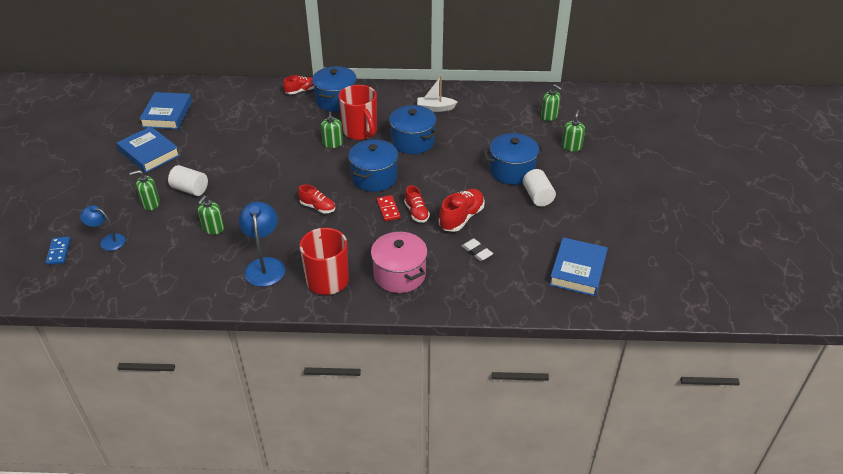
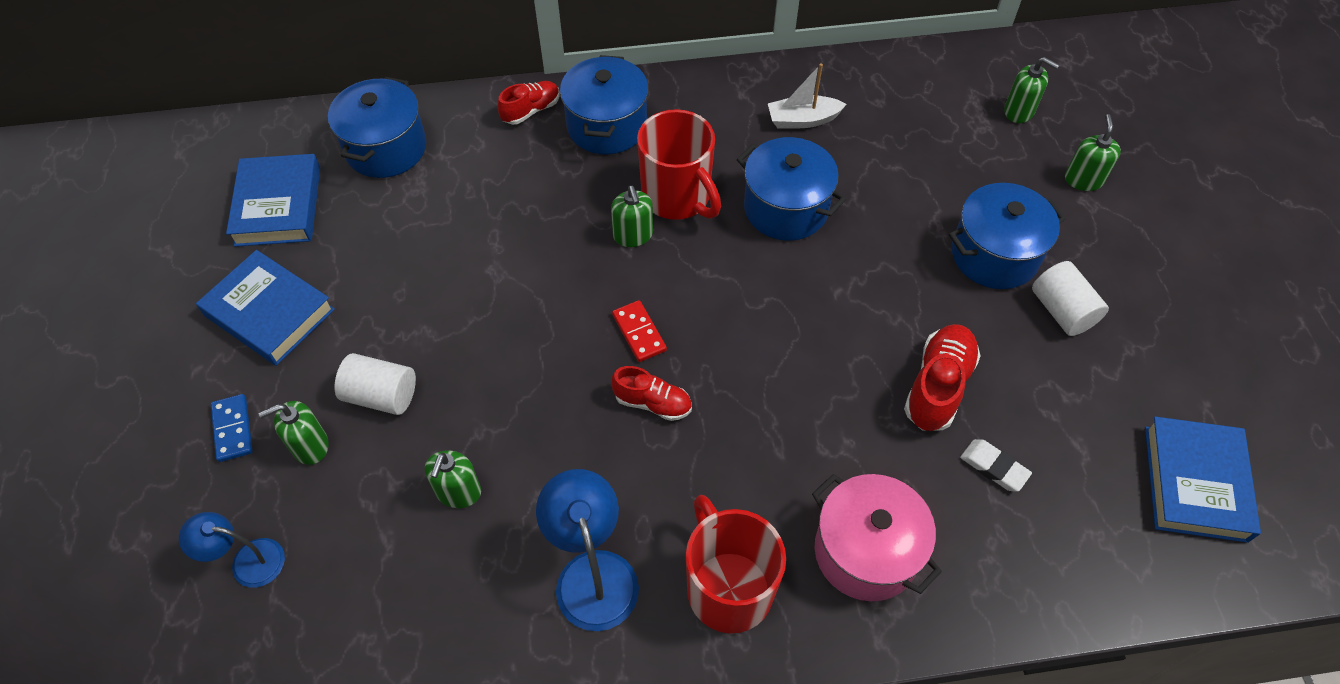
camera: 10 degrees left, 15 degrees up
(59, 252) = (150, 608): blue domino -> blue domino (233, 429)
(374, 177) = (740, 310): blue pot -> blue pot (386, 148)
(388, 209) = (792, 386): red domino -> red domino (639, 332)
(416, 212) = (848, 386): red shoe -> none

